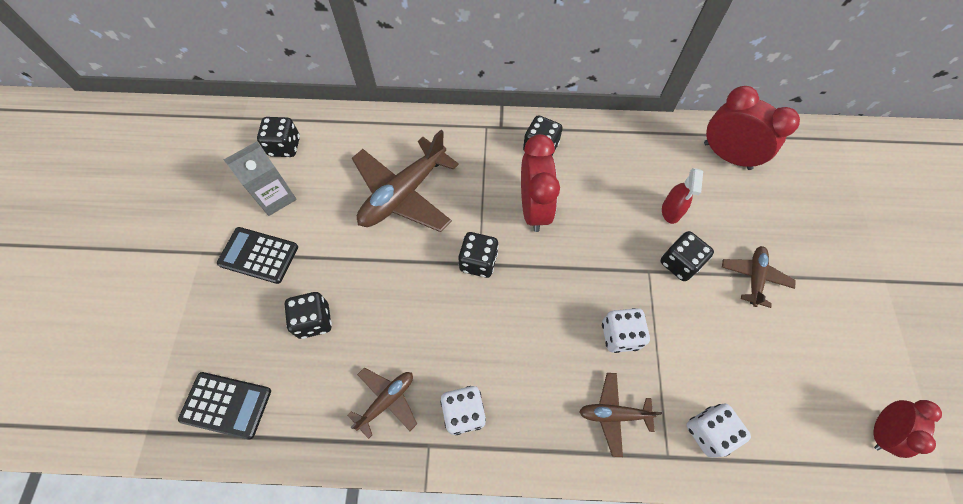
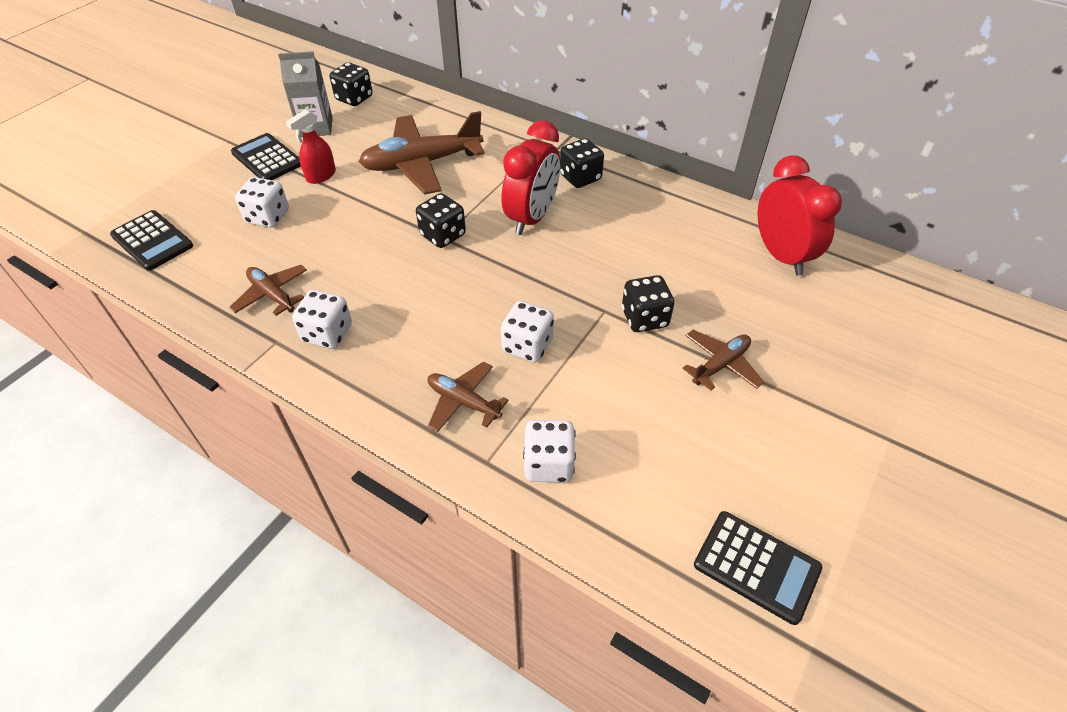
camera: 30 degrees right, 15 degrees down
(314, 320) = (268, 217): black dice -> white dice
(386, 401) = (272, 295): brown plane -> brown plane turned 120 degrees counterclockwise
(671, 211) = (674, 274): red spray bottle -> red spray bottle (321, 176)
(880, 430) = (756, 566): red clock -> black calculator

